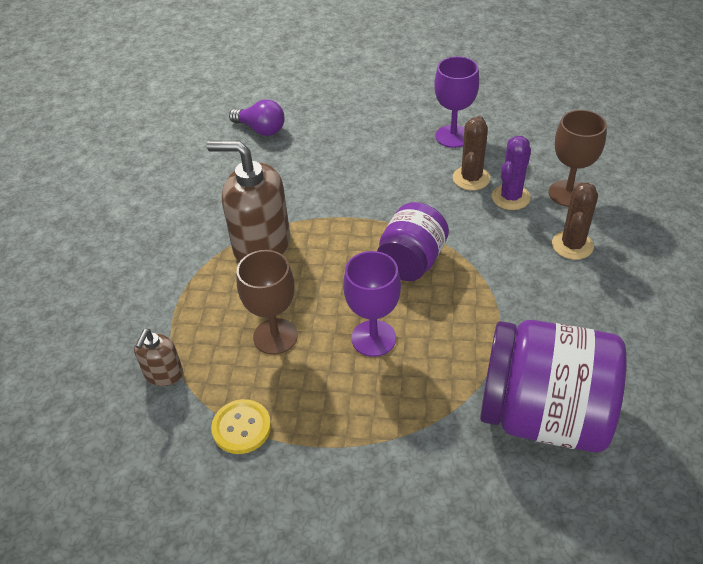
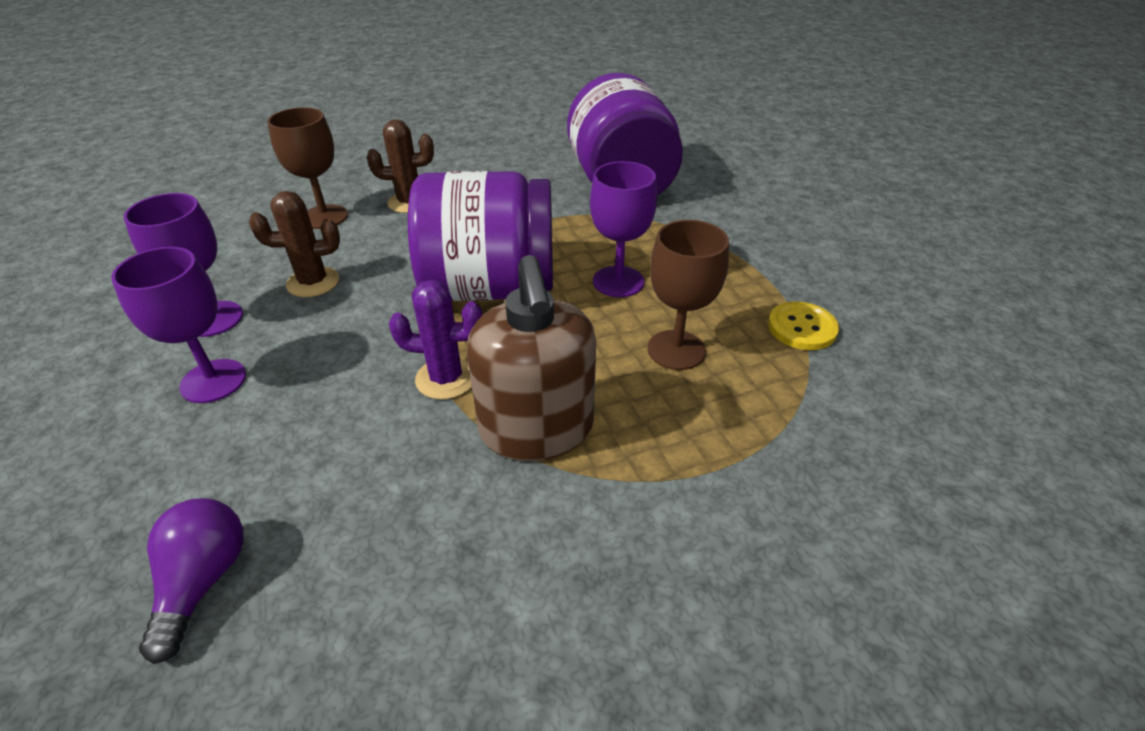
camera: 120 degrees left, 5 degrees down
(163, 374) = (814, 422): brown soap dispenser -> none
(391, 135) = (213, 381): none -> purple goblet
(411, 261) = (490, 288): purple jar -> purple jar, size x1.65
(510, 197) = (343, 248): purple cactus -> purple cactus (446, 378)

